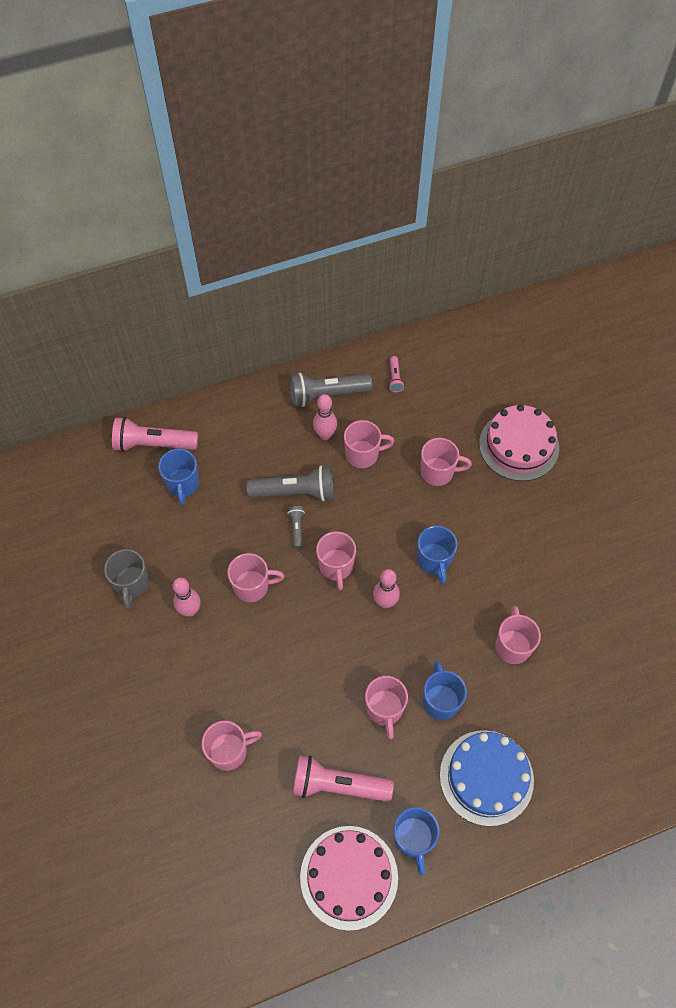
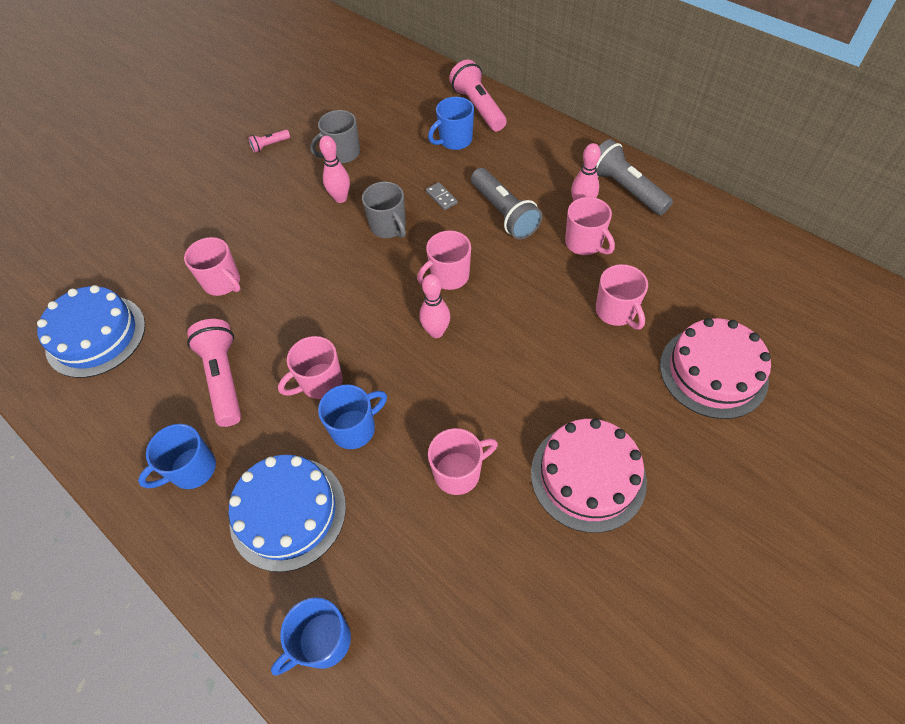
camera: 65 degrees right, 5 degrees down
(224, 887) = (96, 336): none -> blue cake
(245, 529) = (441, 197): none -> grey domino
(252, 586) = (388, 227): pink mug -> grey mug
(297, 528) = (468, 231): grey flashlight -> none
(349, 877) = (134, 429): pink cake -> pink cake (588, 476)
(395, 378) = (692, 229): pink flashlight -> pink flashlight (270, 145)
(434, 560) = (511, 353): blue mug -> blue mug (323, 641)

